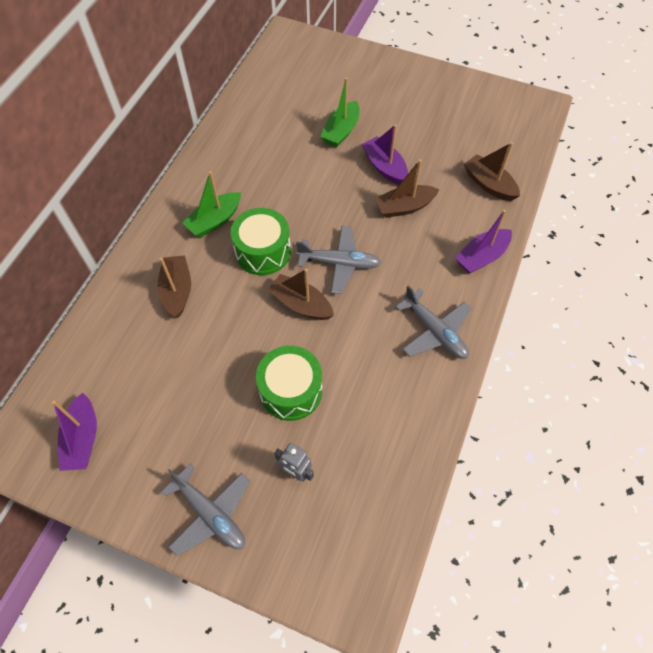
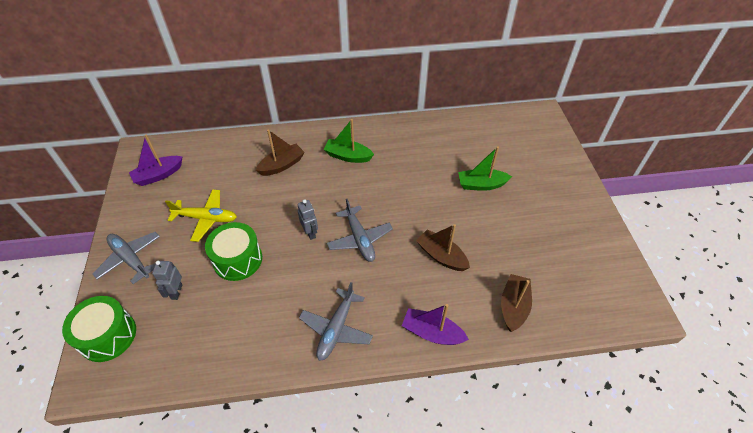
camera: 60 degrees right, 10 degrees down
(204, 404) = (206, 218): none -> yellow plane
(210, 514) = (130, 259): grey plane -> grey plane turned 120 degrees clockwise
(263, 251) = (340, 192): green drum -> green drum (108, 336)
(301, 304) = (310, 233): brown boat -> grey robot
(384, 167) = (470, 226): purple boat -> none

